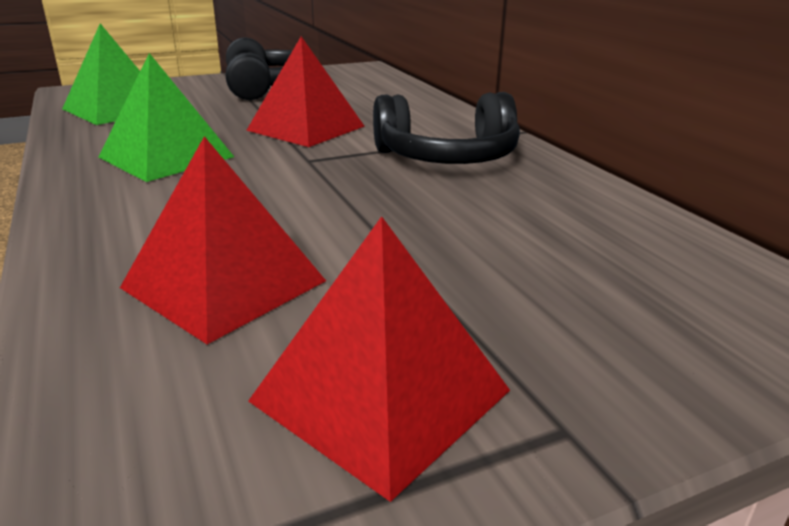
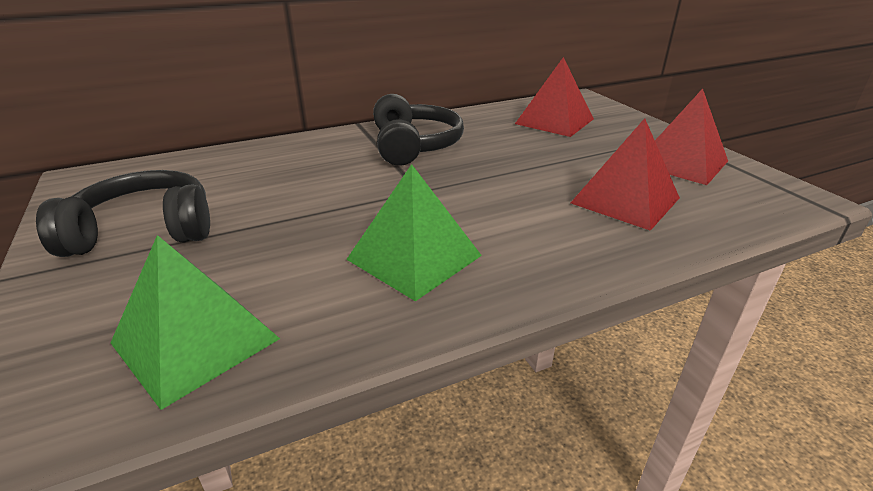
camera: 90 degrees left, 5 degrees up
(306, 128) = (332, 196): red pyramid -> red pyramid (554, 121)

